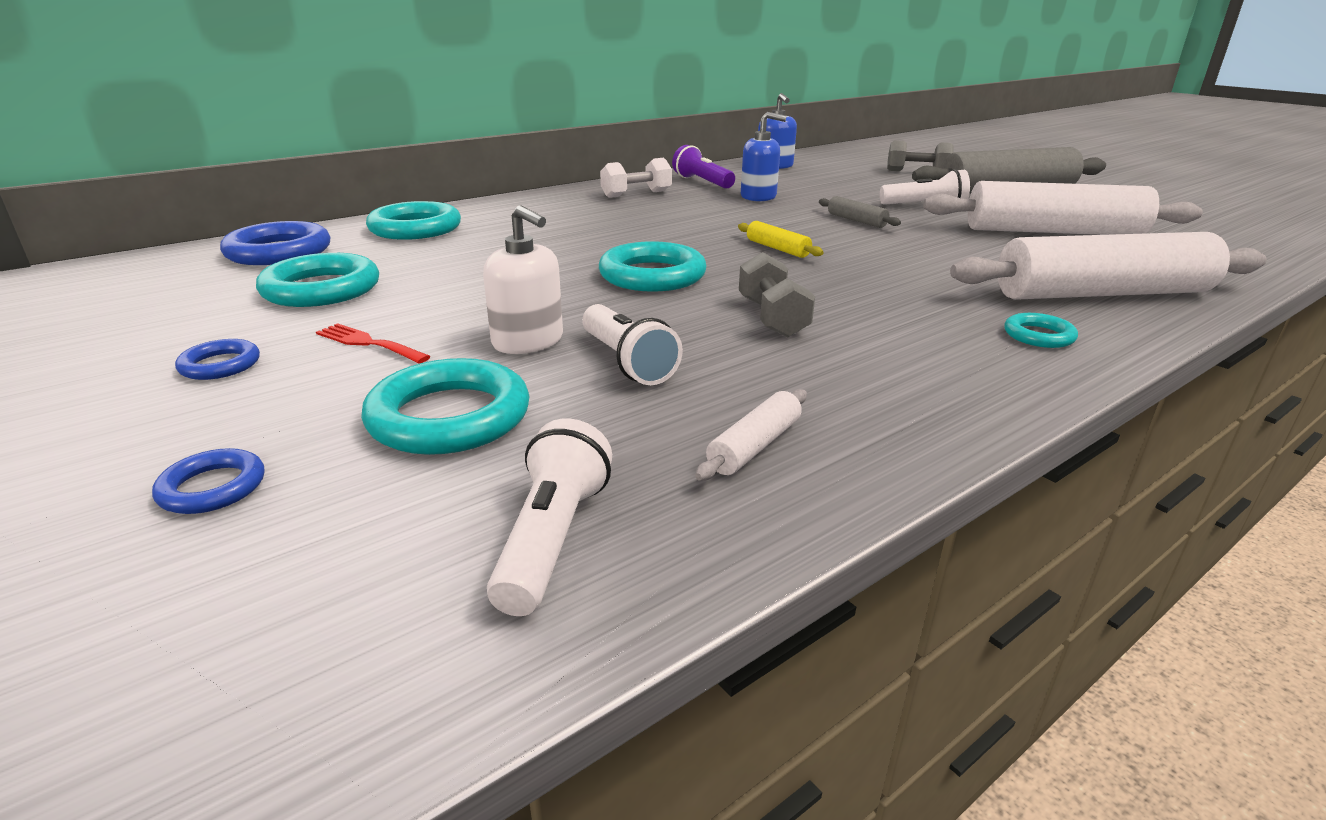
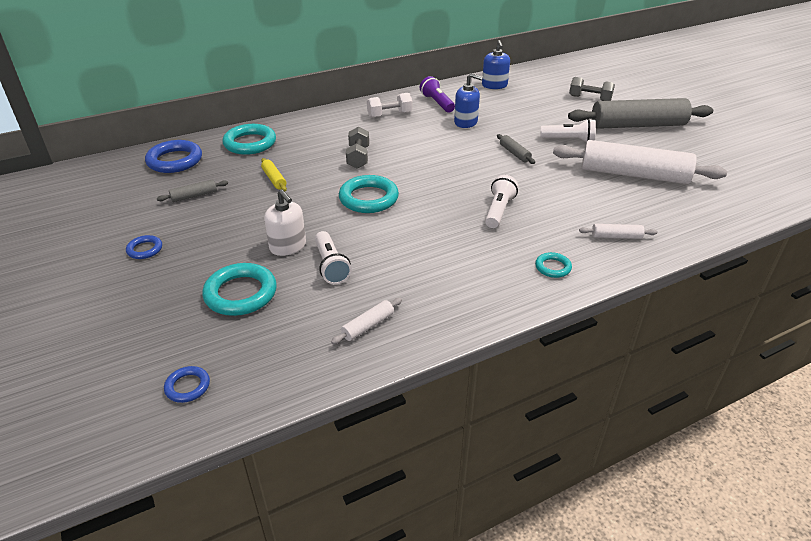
camera: 10 degrees right, 10 degrees up
(212, 488) = (142, 322): blue ring -> blue ring (187, 386)
(321, 289) = (194, 196): turquoise ring -> grey rolling pin
(368, 343) = (212, 240): red fork -> none
(552, 538) = (267, 363): white flashlight -> white flashlight (498, 210)
(772, 318) = (418, 240): grey dumbbell -> grey dumbbell (358, 157)
(777, 249) = (450, 179): yellow rolling pin -> yellow rolling pin (274, 179)
(1102, 294) = (616, 236): white rolling pin -> white rolling pin, size x0.41

